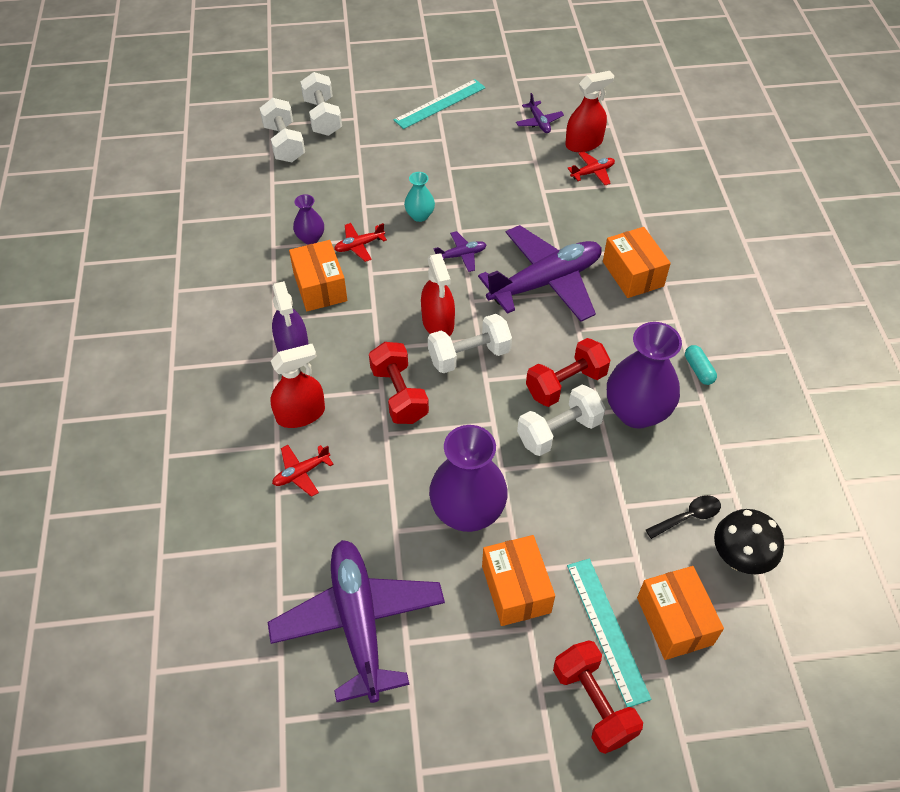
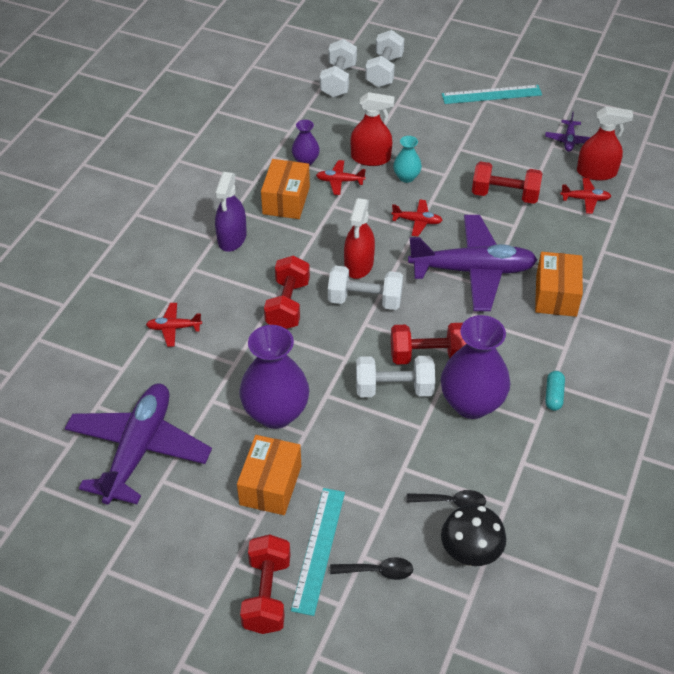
camera: 30 degrees right, 5 degrees down
(300, 414) = (203, 286): red spray bottle -> red spray bottle (370, 158)
(461, 255) = (417, 221): purple plane -> red plane
(521, 197) = (504, 195): none -> red dumbbell
(674, 621) = (378, 571): orange box -> black spoon

